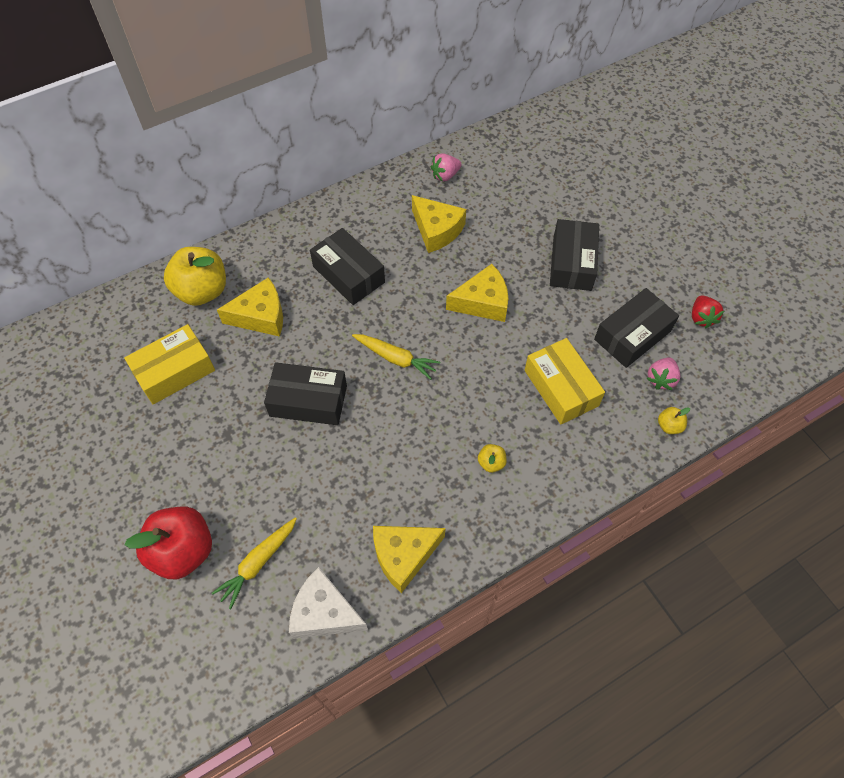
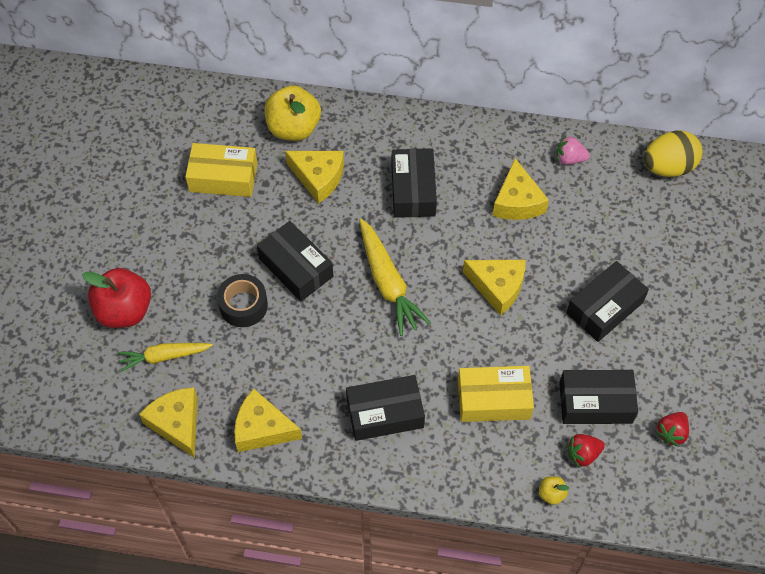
camera: 40 degrees right, 0 degrees up
(291, 465) = (243, 305): none -> black tape
(324, 612) = (177, 423): white cheese -> yellow cheese
(396, 358) = (388, 282): yellow carrot -> yellow carrot, size x1.51
(491, 463) = (385, 413): yellow apple -> black box
(519, 138) = (668, 167): none -> yellow egg
(561, 388) = (493, 399): yellow box -> yellow box turned 75 degrees clockwise
(661, 379) = (583, 454): pink strawberry -> red strawberry

